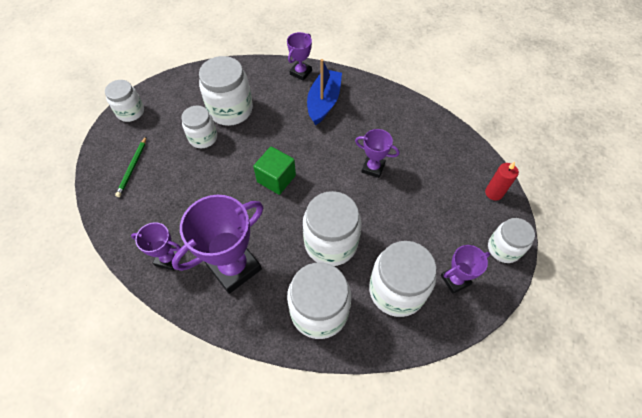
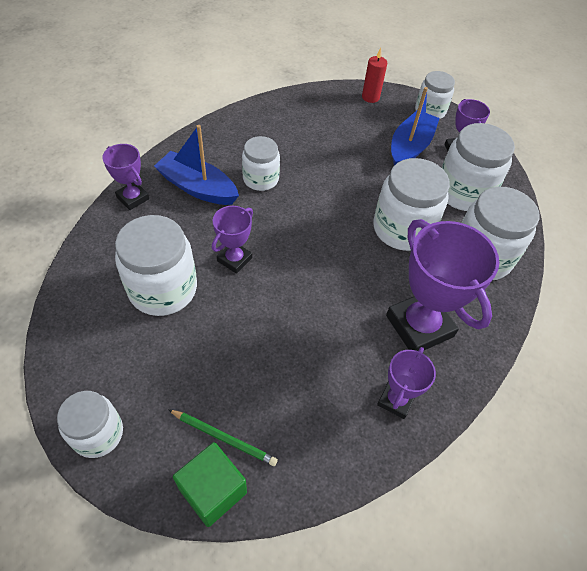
camera: 80 degrees left, 5 degrees down
(203, 138) = (201, 331): white jar -> white jar (260, 179)
(276, 178) = (302, 260): green cube -> green cube (213, 490)
(373, 168) = (314, 170): purple trophy -> purple trophy (234, 259)
(438, 236) = (410, 147): none -> blue boat

